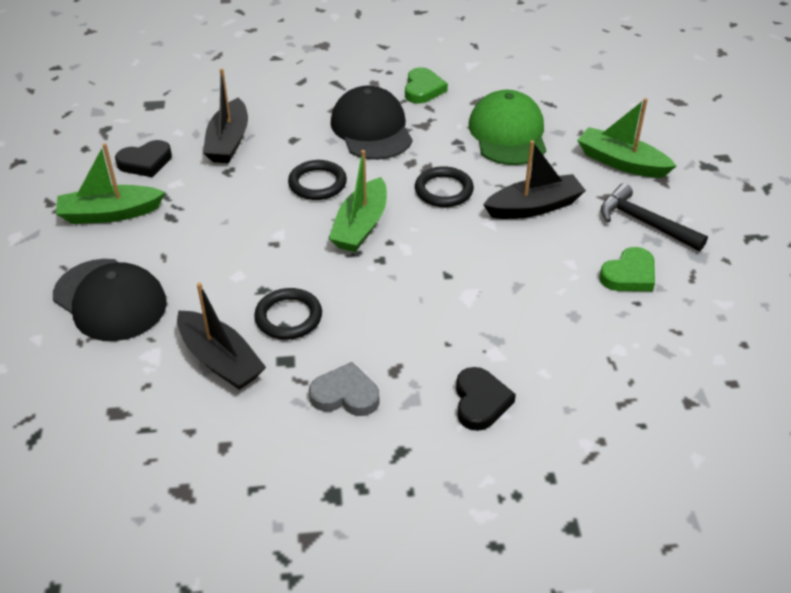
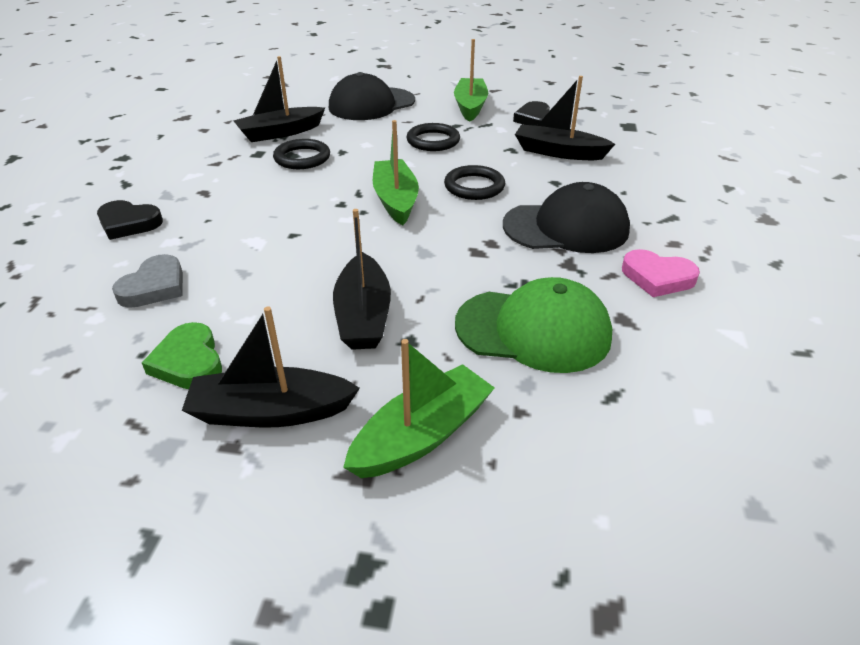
camera: 105 degrees right, 5 degrees down
(345, 395) = (201, 170): grey heart -> grey heart (154, 287)
(361, 226) = (395, 200): green boat -> green boat turned 45 degrees clockwise
(423, 89) = (657, 277): green heart -> pink heart
(444, 190) = (429, 256): black ring -> black ring (433, 141)
(644, 222) = (270, 412): black hammer -> black boat

